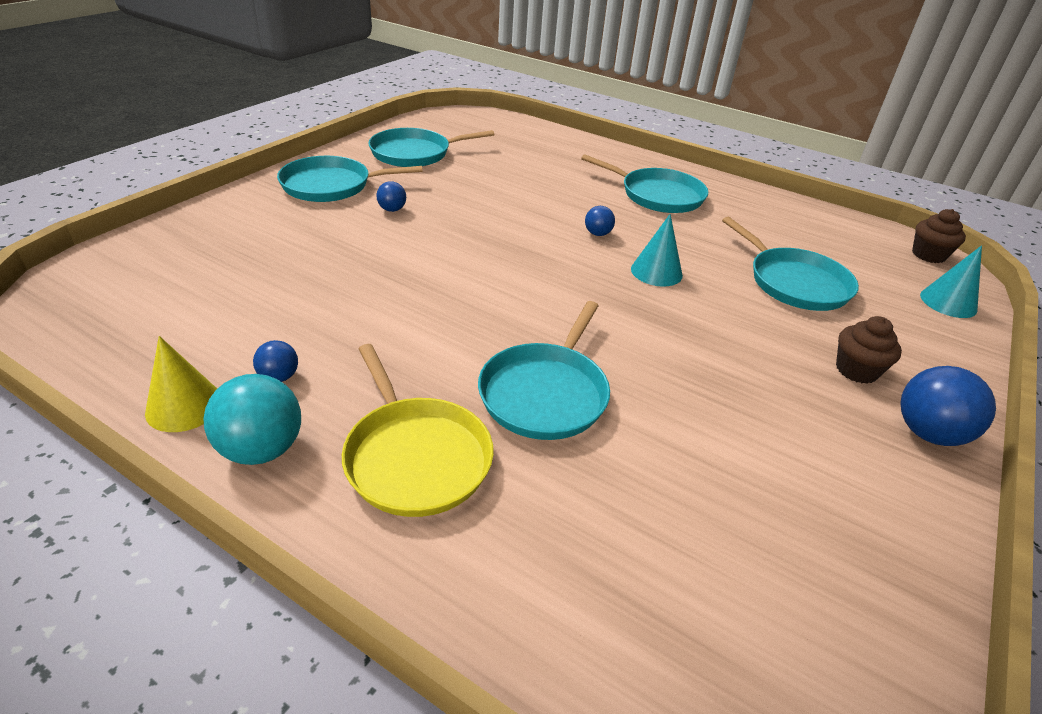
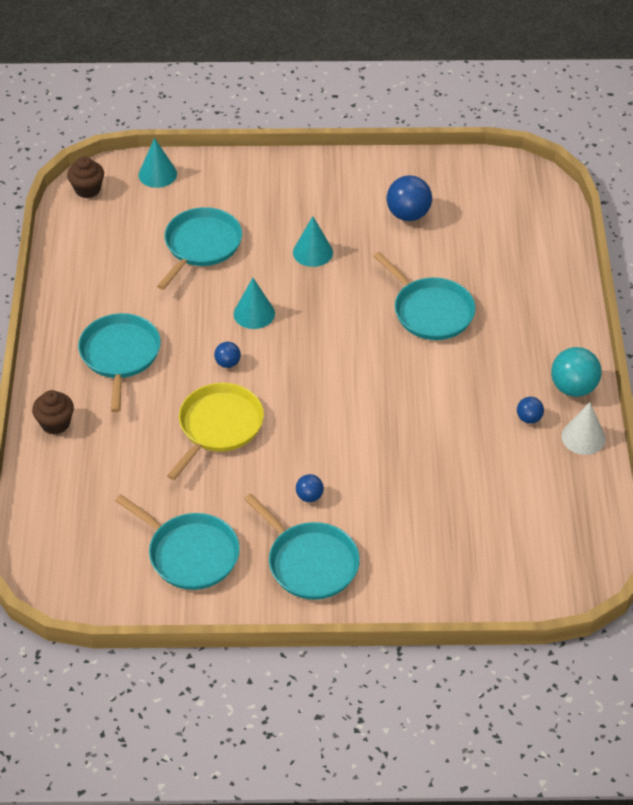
camera: 120 degrees left, 10 degrees up
(184, 406) = (583, 437): yellow cone -> white cone
(415, 457) = (521, 334): yellow pan -> yellow pan (218, 426)
(546, 393) = (430, 311): turquoise pan -> turquoise pan turned 60 degrees clockwise
(736, 350) = (312, 252): none -> turquoise cone
(856, 370) = (284, 202): brown cupcake -> brown cupcake (55, 423)
(928, 433) = (318, 170): blue ball -> blue ball (408, 214)

